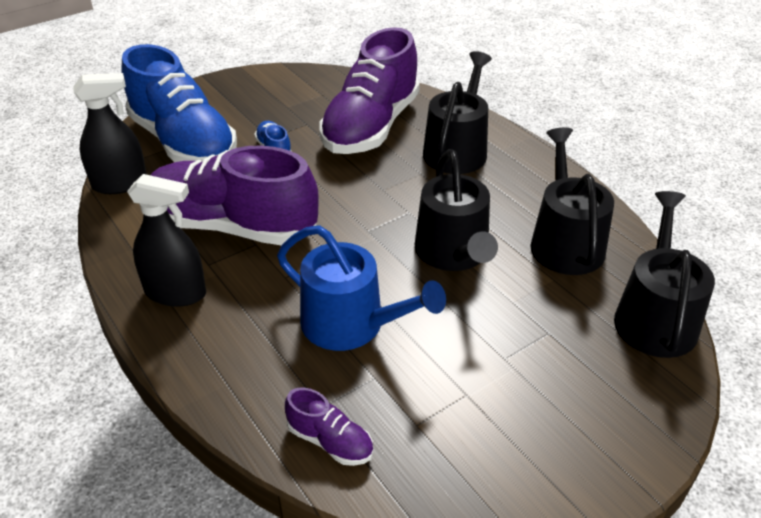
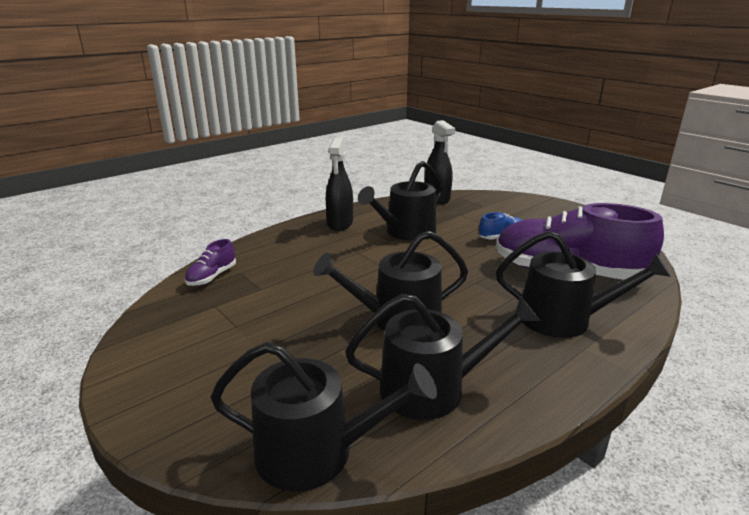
camera: 85 degrees right, 15 degrees down
(183, 143) = (492, 208): blue shoe -> none
(232, 226) = (406, 232): purple shoe -> black watering can
(351, 324) = (311, 278): blue watering can -> none

